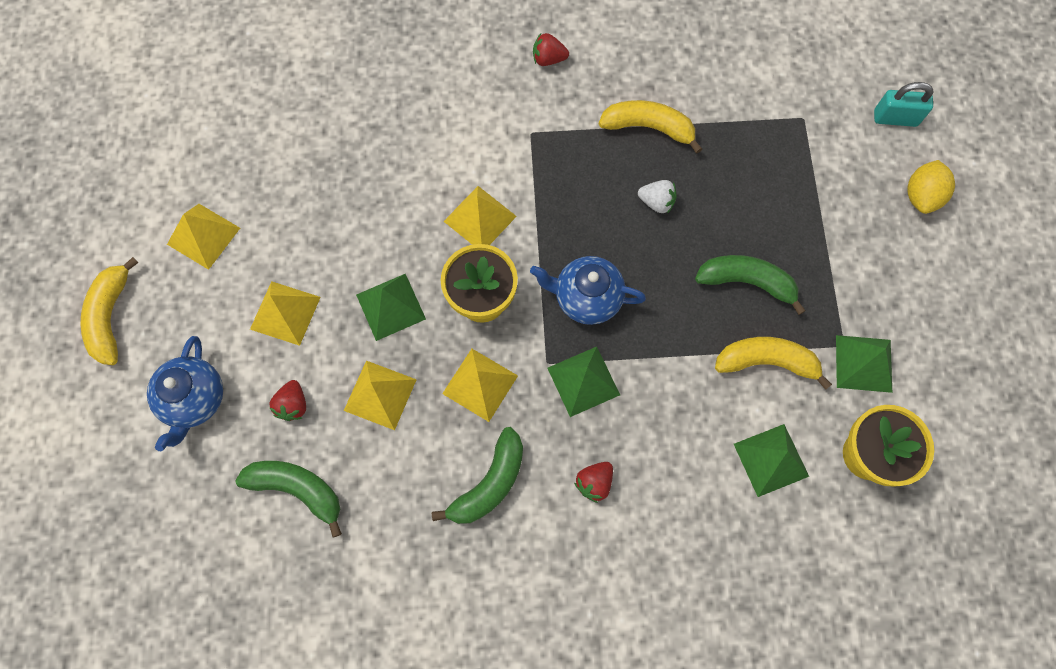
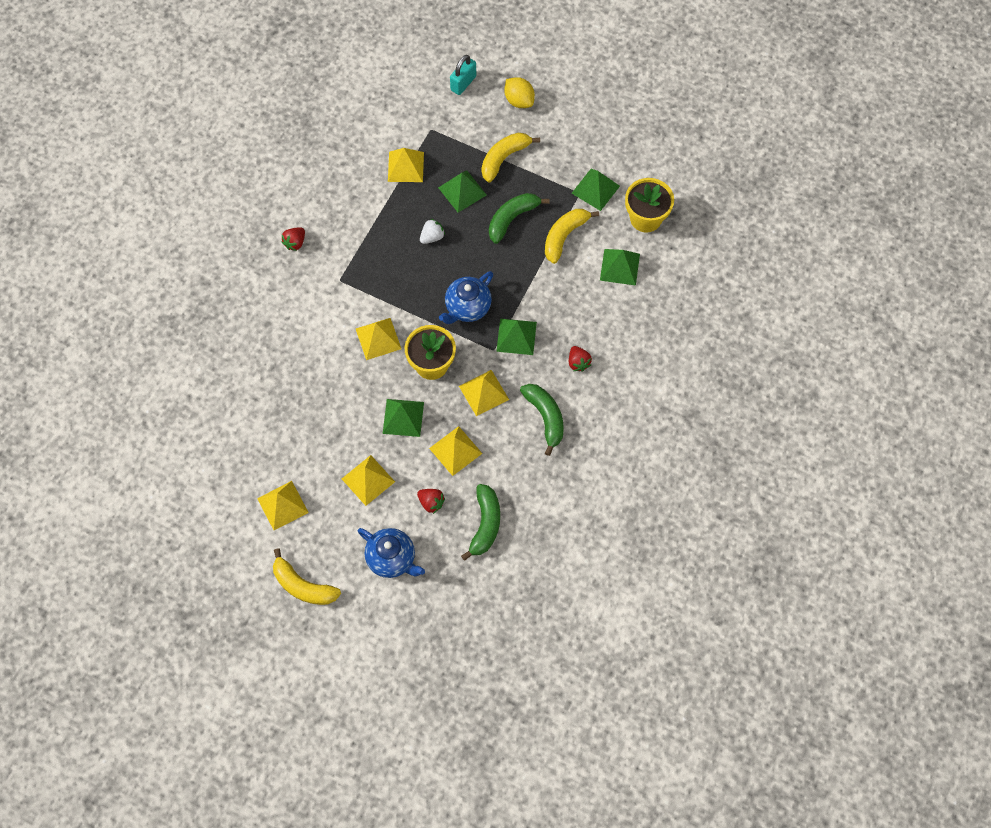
camera: 60 degrees left, 5 degrees down
(297, 489) = (485, 524): green banana -> green banana turned 135 degrees clockwise
(648, 127) = (380, 214): yellow banana -> yellow banana (504, 158)
(731, 119) = (405, 166): none -> yellow pyramid
(744, 201) = (462, 191): none -> green pyramid

